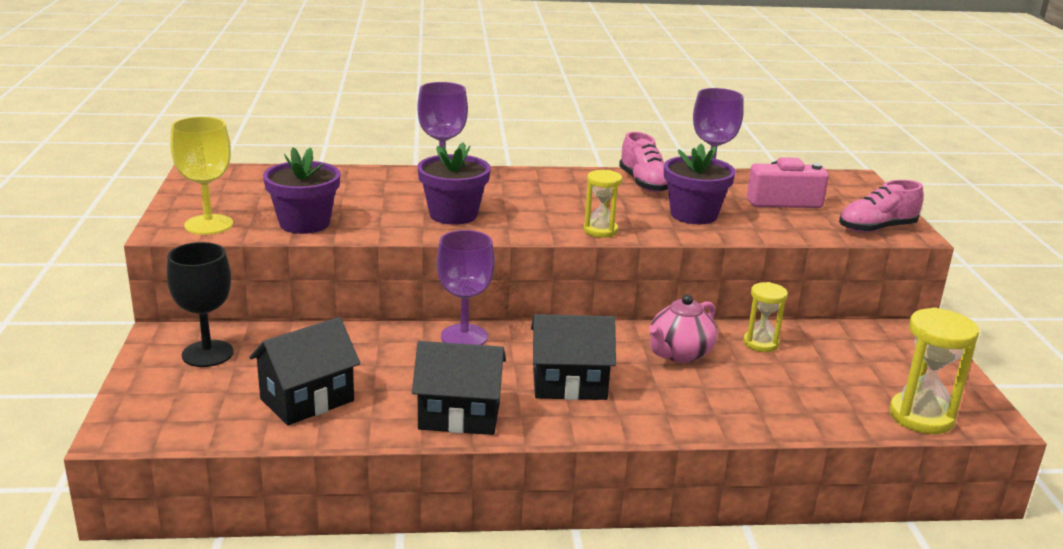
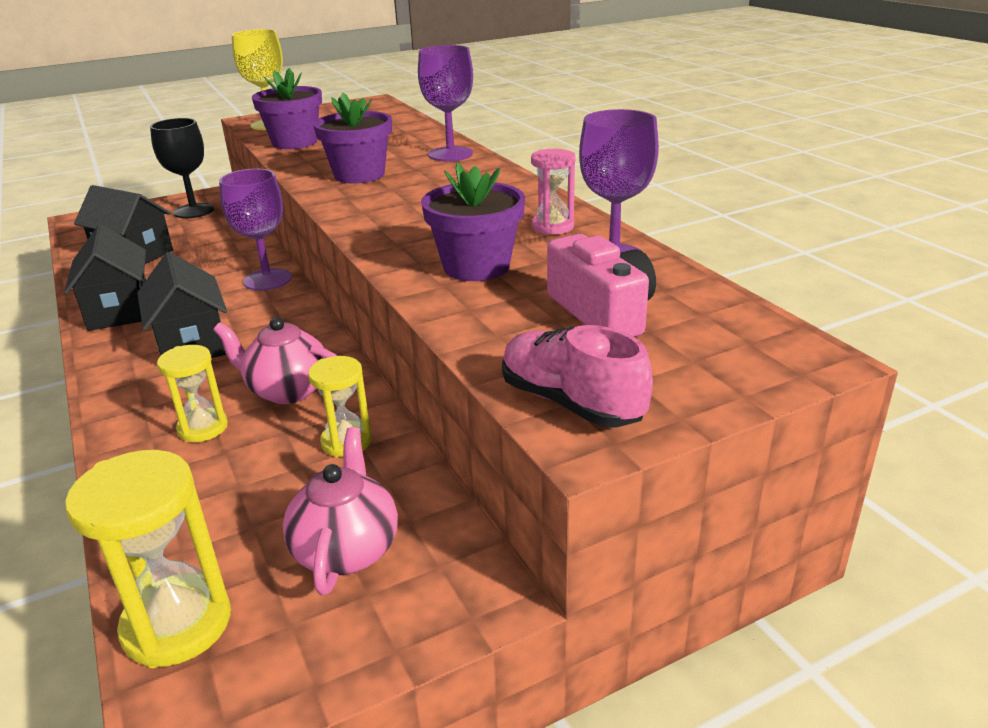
camera: 70 degrees right, 5 degrees up
(600, 231) = (374, 232): yellow hourglass -> yellow hourglass (203, 428)
(644, 184) = (552, 227): pink shoe -> pink hourglass
(871, 360) = (346, 549): none -> pink teapot

